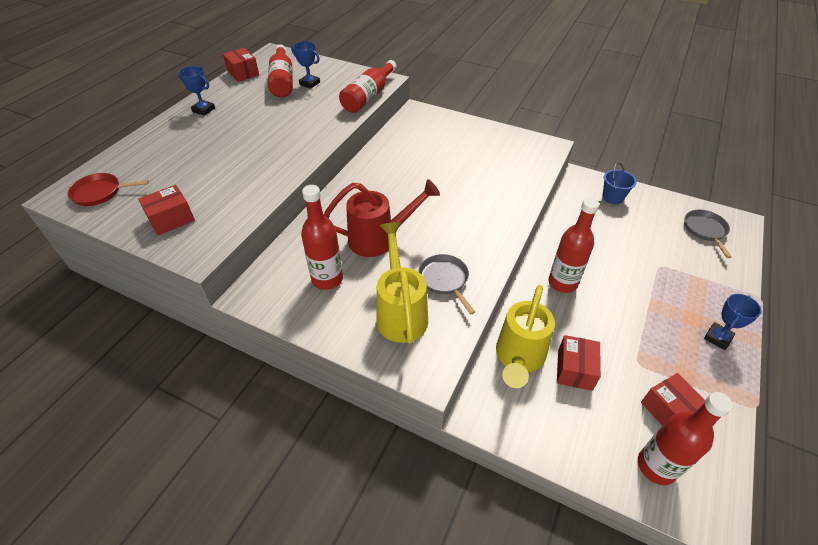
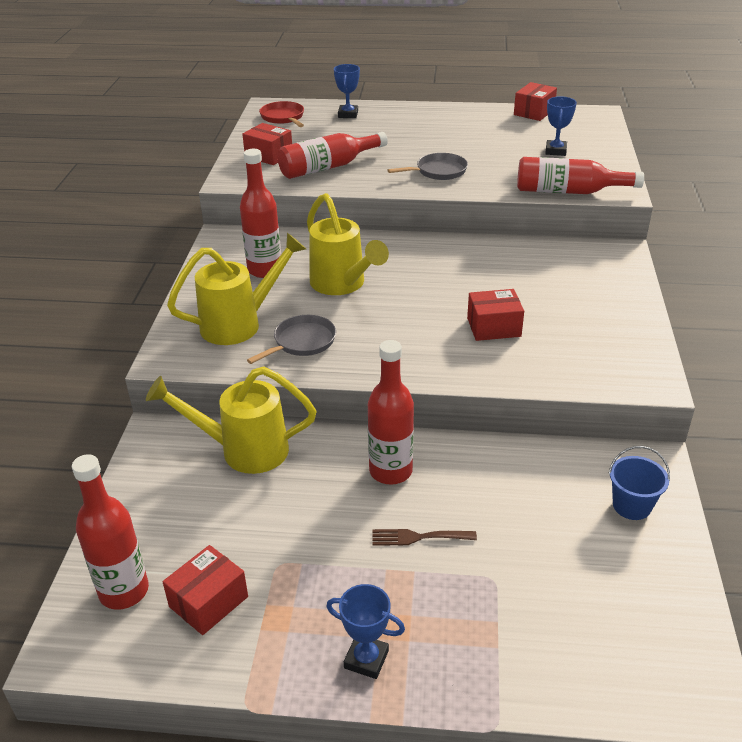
camera: 70 degrees right, 10 degrees down
(204, 110) = (443, 116): blue trophy -> blue trophy (348, 114)
(282, 80) = (543, 135): red bottle -> red bottle (328, 167)
(380, 239) = (342, 285): red watering can -> yellow watering can
(574, 369) = (244, 501): red box -> red box (493, 327)
(624, 287) = (418, 537): none -> brown fork
(705, 230) = (635, 642): grey pan -> grey pan (438, 171)

